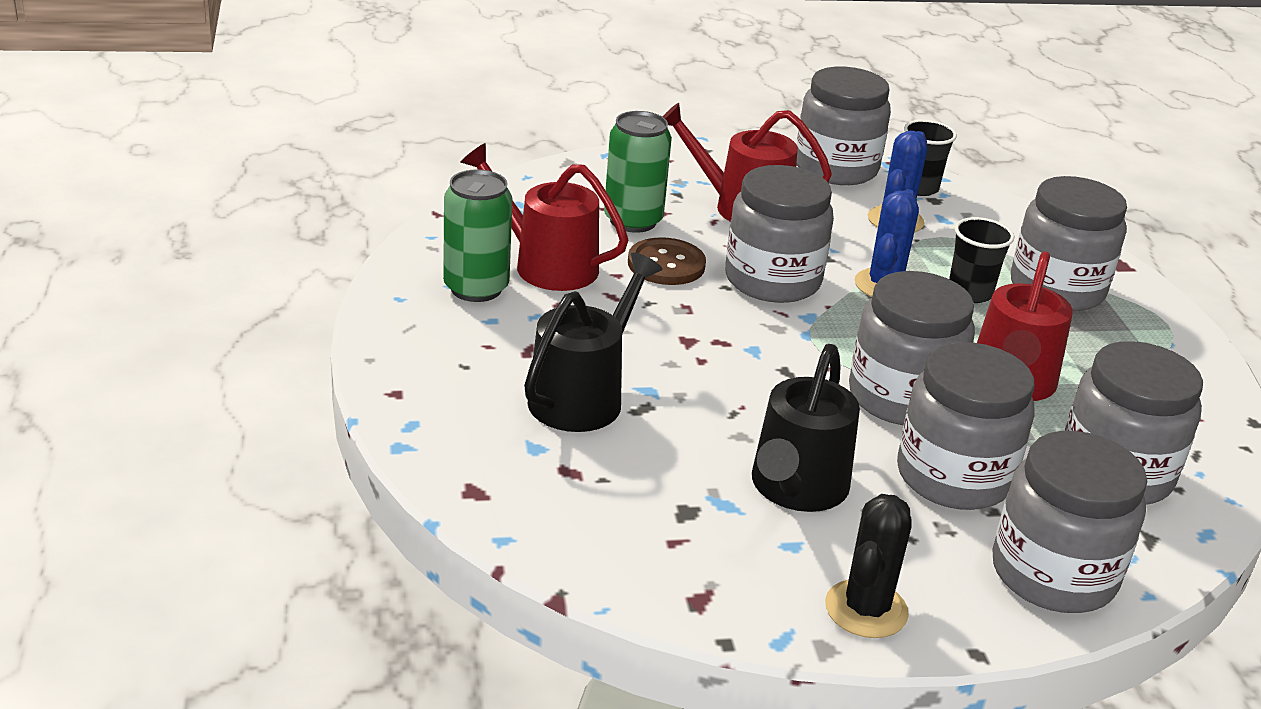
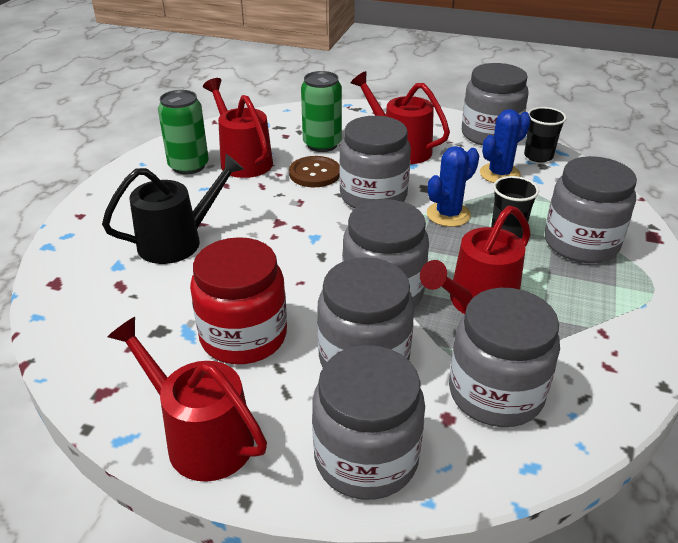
camera: 30 degrees right, 5 degrees up
(795, 489) = (243, 336): black watering can -> red jar
(866, 609) = (200, 437): black cactus -> red watering can

